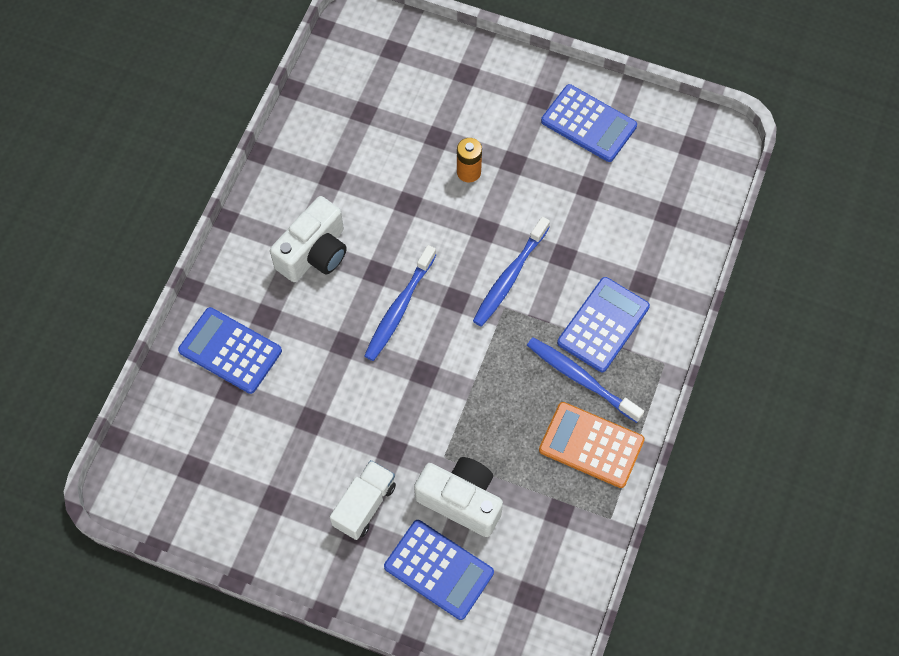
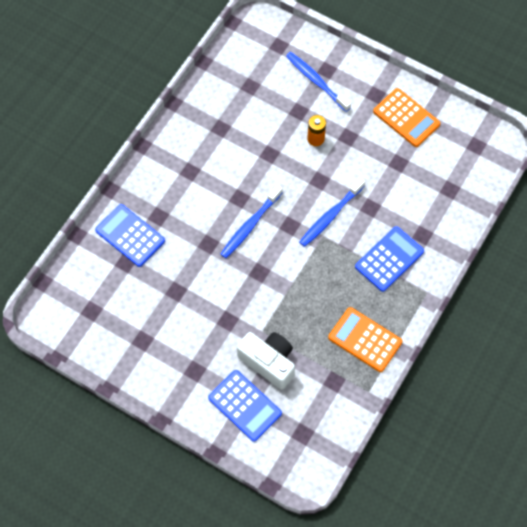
camera: 10 degrees right, 0 degrees up
(314, 253) = (199, 178): white camera -> none
(364, 505) = (202, 354): white truck -> none
(581, 379) = (366, 293): blue toothbrush -> blue toothbrush (316, 81)
(588, 124) = (406, 118): blue calculator -> orange calculator

